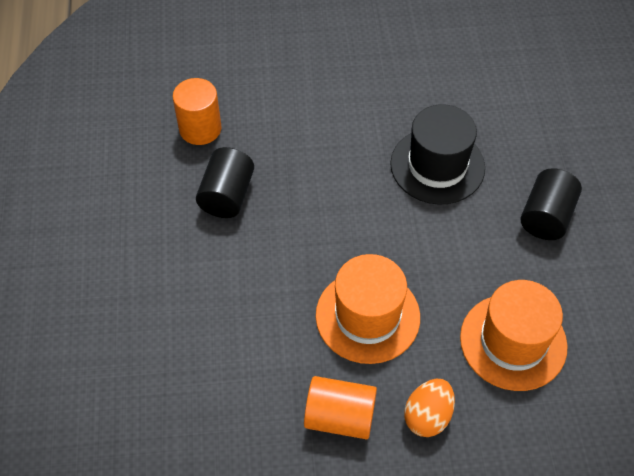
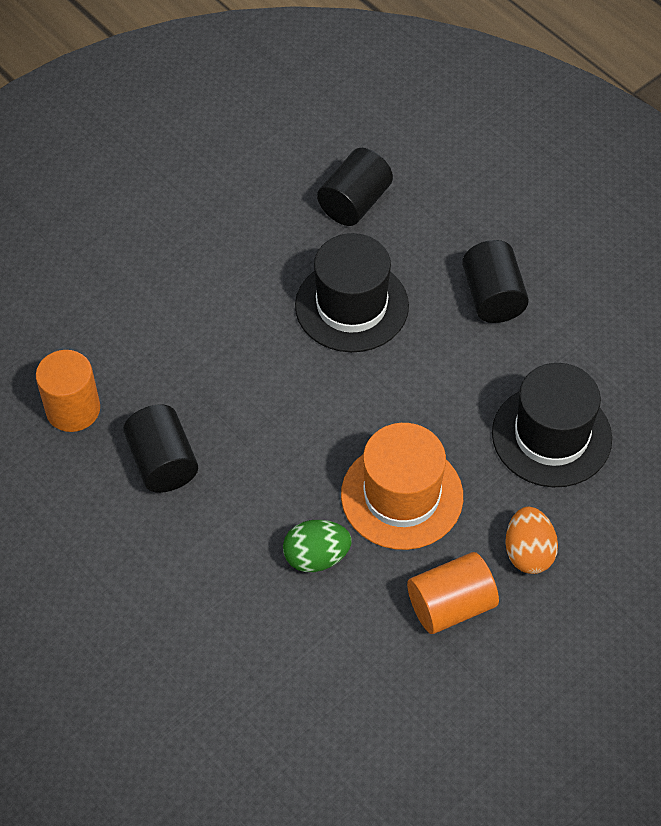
camera: 35 degrees left, 0 degrees up
(274, 321) = (316, 557): none -> green egg
(495, 98) = (354, 203): none -> black cylinder
(513, 342) = (551, 436): orange hat -> black hat

